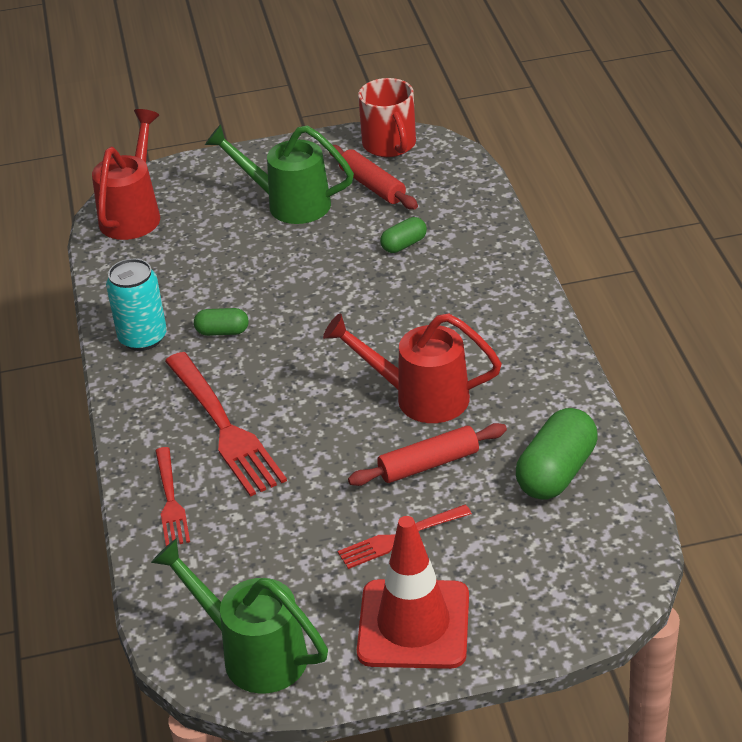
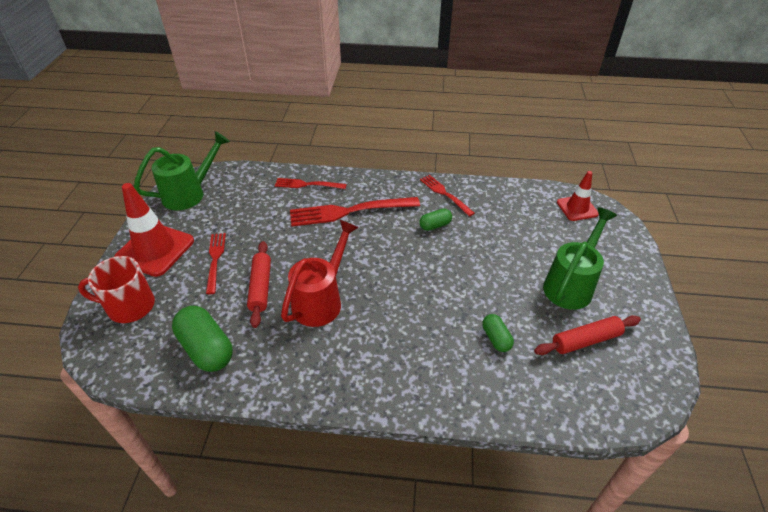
camera: 105 degrees right, 5 degrees up
(133, 214) = (577, 208): red watering can -> red traffic cone
(143, 338) = (445, 194): turquoise can -> red fork
(222, 332) = (435, 225): green capsule -> green capsule turned 45 degrees clockwise
(390, 145) = (651, 370): red mug -> red mug (129, 306)

